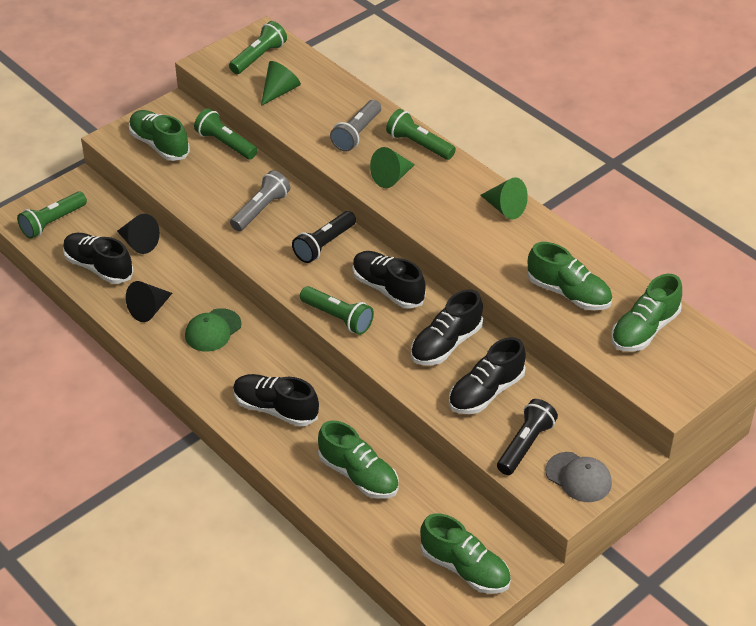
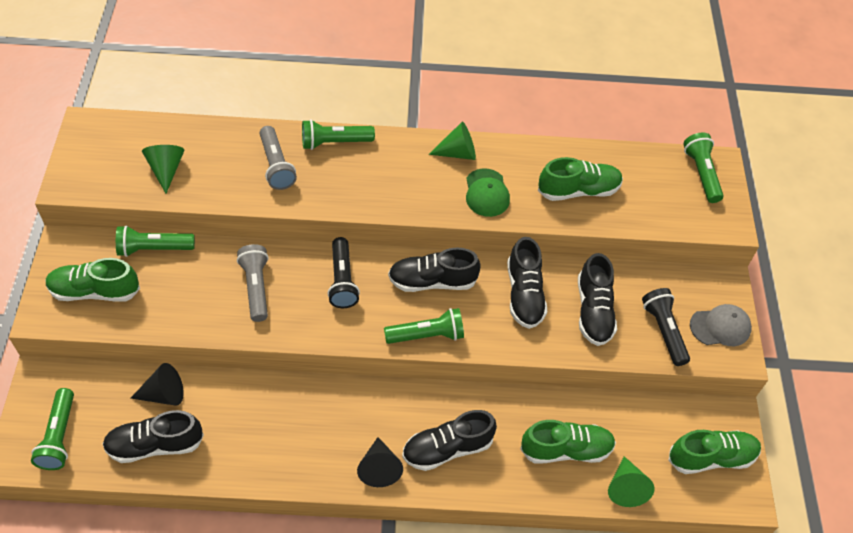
camera: 50 degrees left, 10 degrees up
(149, 309) = (246, 447): black cone -> black cone (379, 468)
(213, 330) = (320, 422): green cap -> green cap (486, 193)
(259, 57) = (109, 149): green flashlight -> green flashlight (701, 174)
(391, 177) = (348, 185): green cone -> green cone (625, 487)
(644, 330) = (654, 182): green shoe -> none

